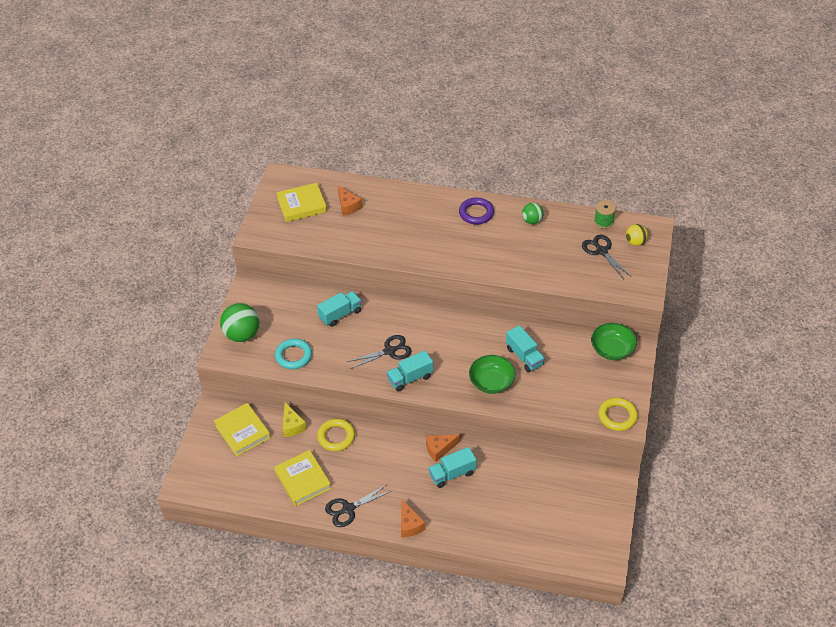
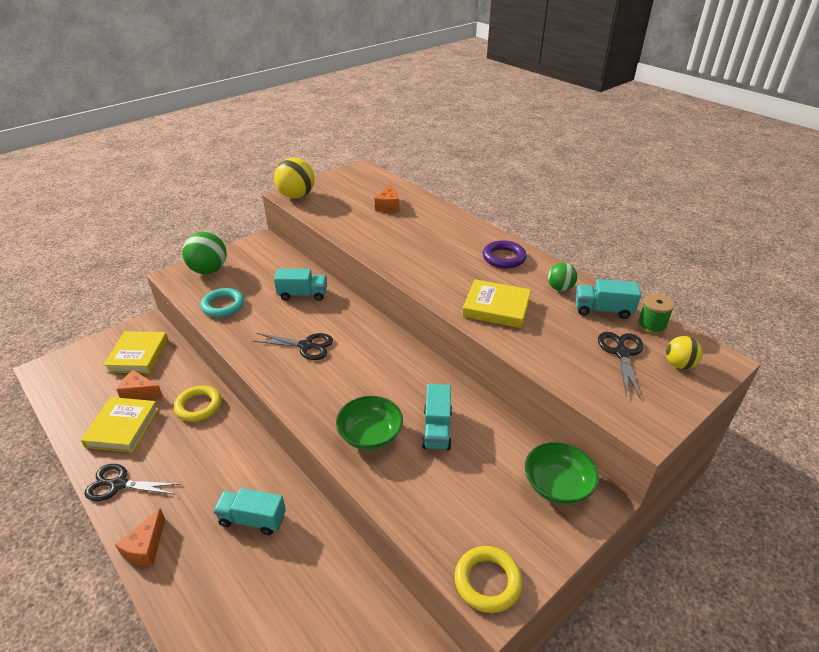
camera: 35 degrees right, 10 degrees down
(264, 233) = (296, 196): none -> yellow ball
(292, 425) = (179, 374): yellow cheese -> none
(302, 205) = (351, 191): yellow book -> yellow book (496, 307)
(410, 378) = (294, 381): turquoise truck -> turquoise truck (603, 310)
(439, 449) = (271, 482): orange cheese -> orange cheese (139, 392)

